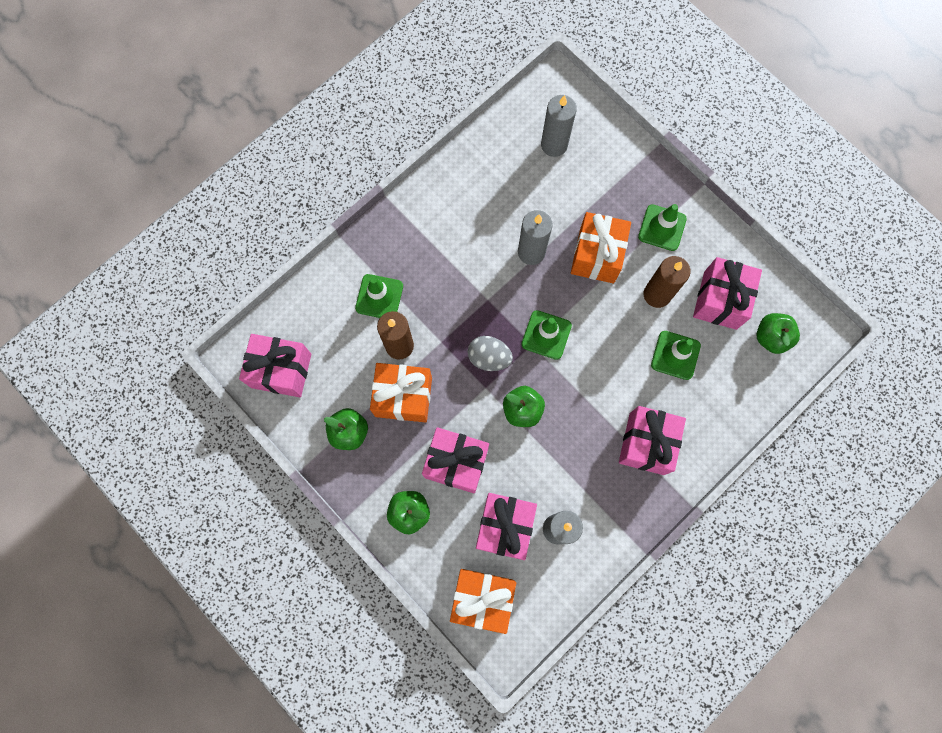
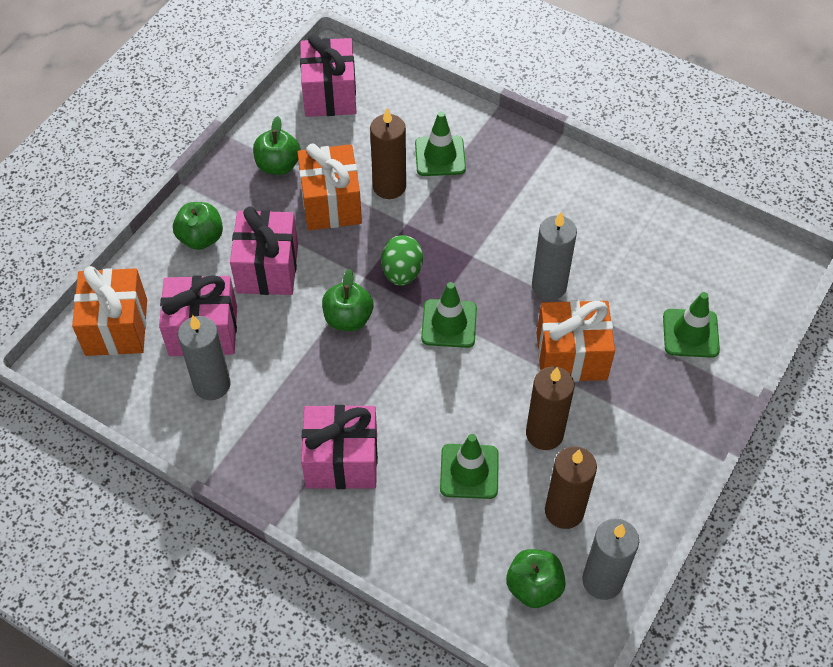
camera: 75 degrees right, 20 degrees down
(489, 358) = (402, 272): grey egg -> green egg
(554, 145) = (700, 280): grey candle -> grey candle (602, 581)
(662, 228) = (639, 422): green traffic cone -> green traffic cone (690, 333)
(720, 300) = (564, 511): pink gift -> brown candle

